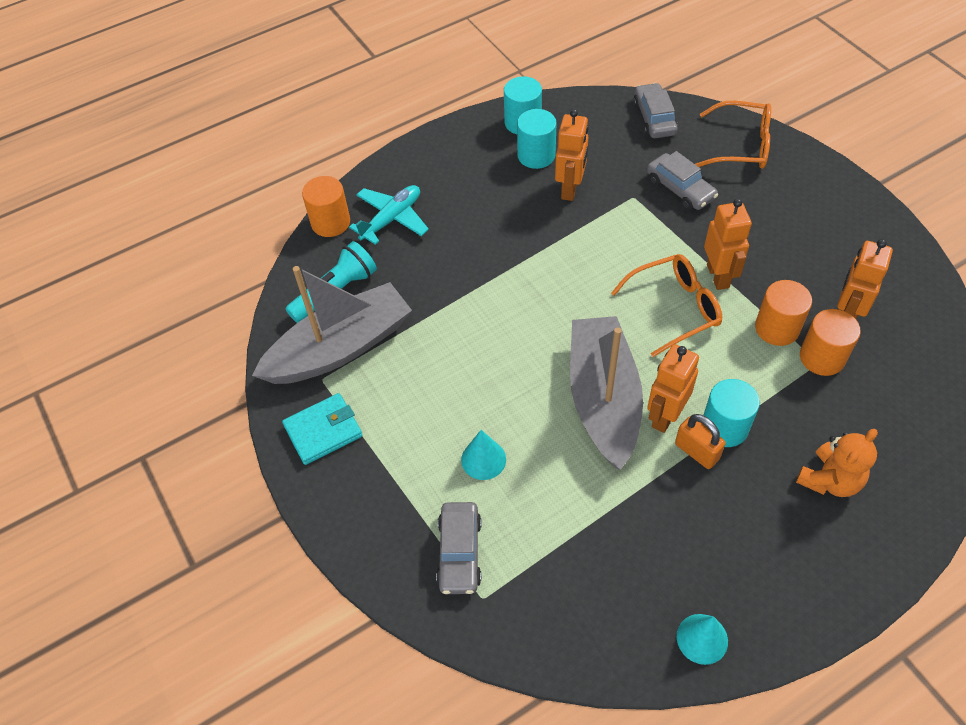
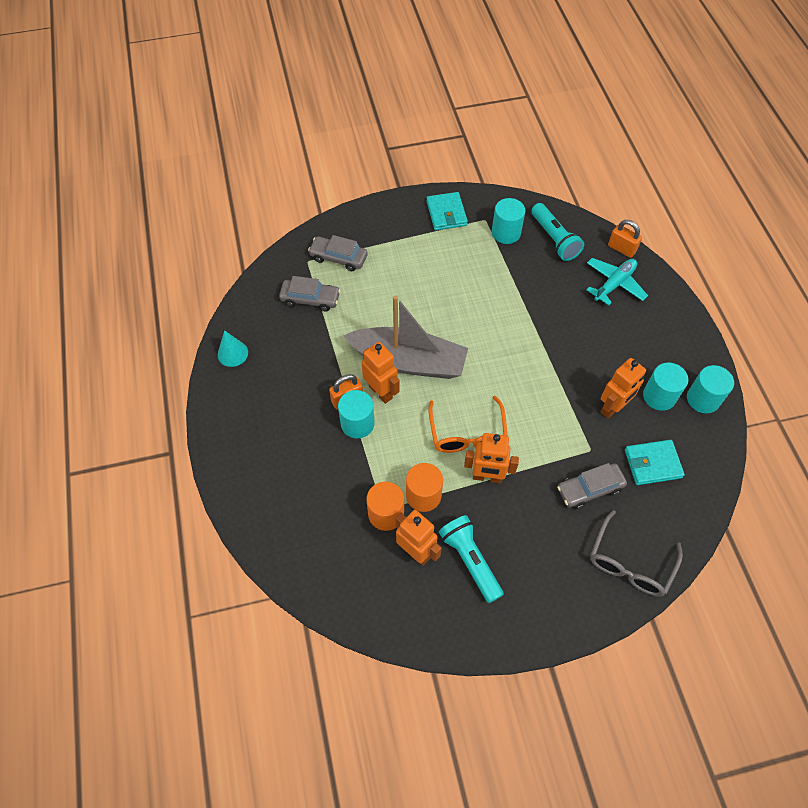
camera: 105 degrees right, 5 degrees up
(330, 222) = (621, 248): orange cylinder -> orange padlock
(340, 348) = (506, 233): grey boat -> turquoise cylinder
(391, 219) = (614, 284): turquoise plane -> turquoise plane turned 105 degrees counterclockwise
(483, 459) = (392, 284): turquoise cone -> none
(570, 189) = (613, 408): orange robot -> orange robot turned 75 degrees counterclockwise
(622, 147) = (652, 464): none -> turquoise wallet
(654, 118) = (685, 504): grey car -> grey car (310, 299)
(742, 146) = (630, 563): orange glasses -> grey glasses
(823, 266) = (470, 560): none -> turquoise flashlight
(830, 480) = (291, 468): orange teddy bear -> none

